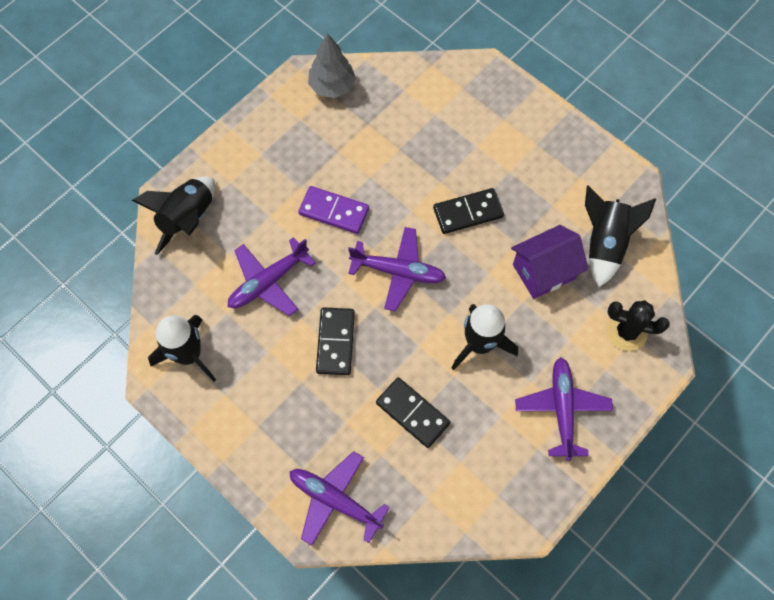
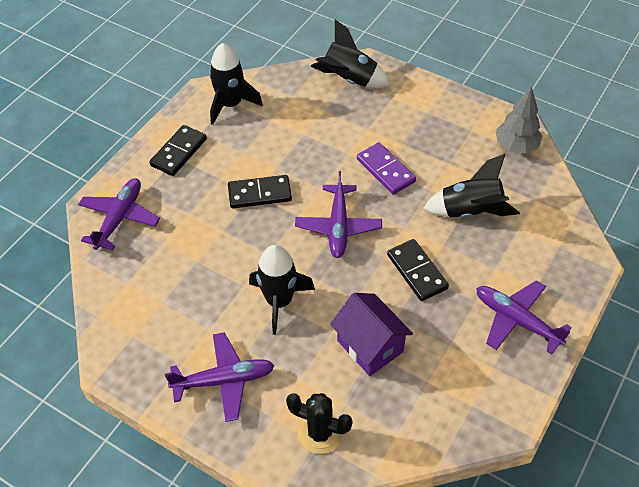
camera: 80 degrees right, 15 degrees down
(268, 282) = (305, 139): purple plane -> purple plane (516, 320)
(334, 211) = (385, 170): purple domino -> purple domino turned 45 degrees counterclockwise
(413, 413) = (203, 259): black domino -> black domino (179, 152)
(604, 244) = (418, 400): black rocket -> black rocket (470, 211)
(626, 332) = (320, 433): black cactus -> black cactus turned 75 degrees counterclockwise

